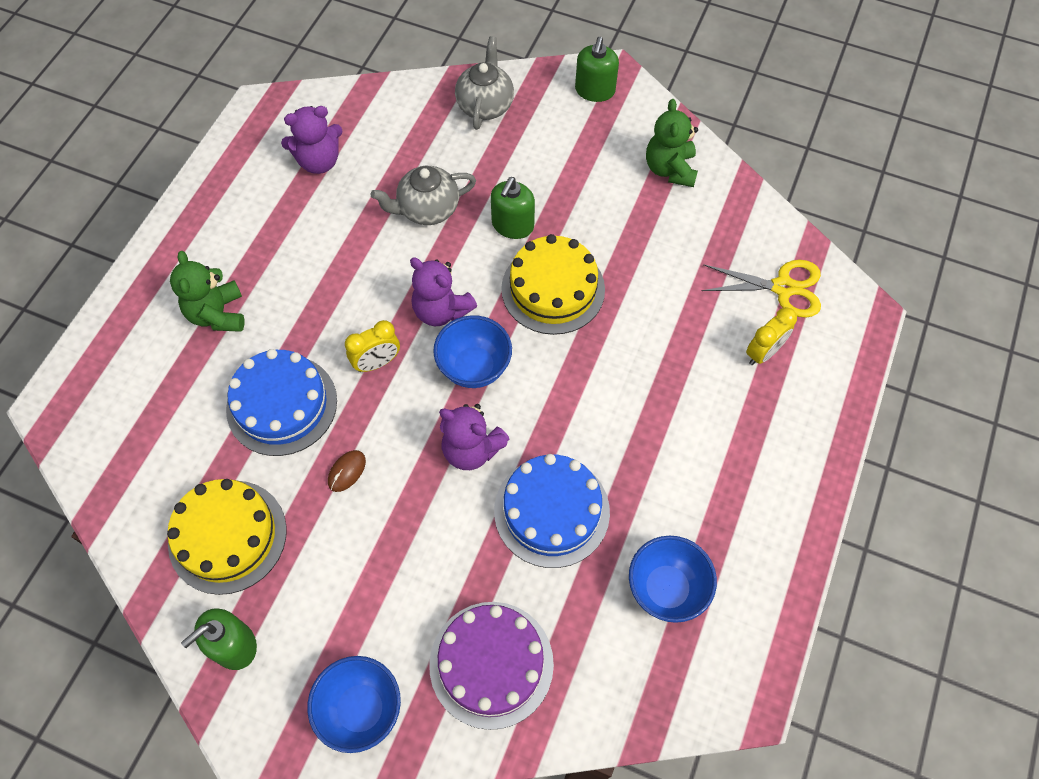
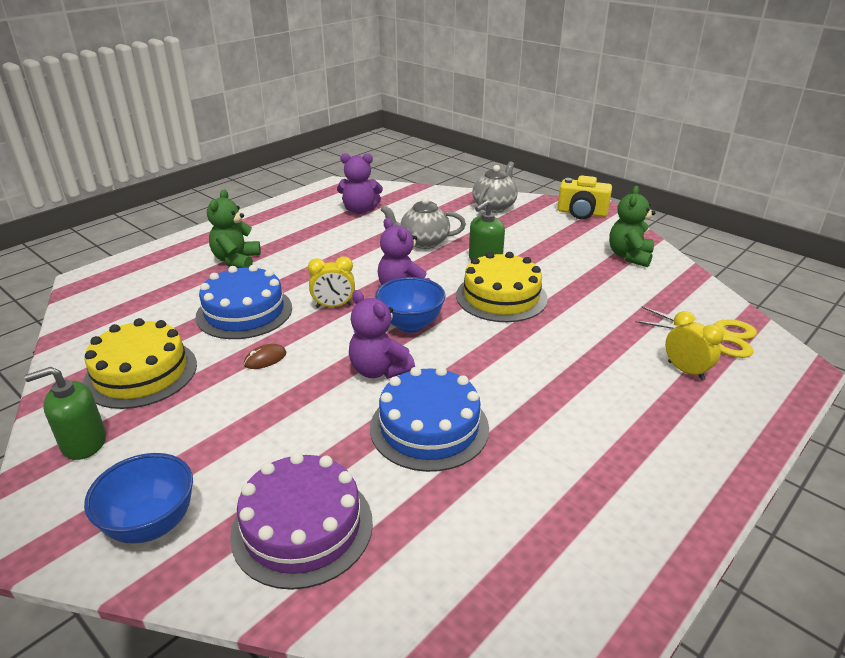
camera: 20 degrees right, 30 degrees down
(594, 90) = (582, 213): green soap dispenser -> yellow camera
(666, 589) = (521, 518): blue bowl -> none
(763, 352) = (685, 371): yellow clock -> yellow clock turned 105 degrees counterclockwise

